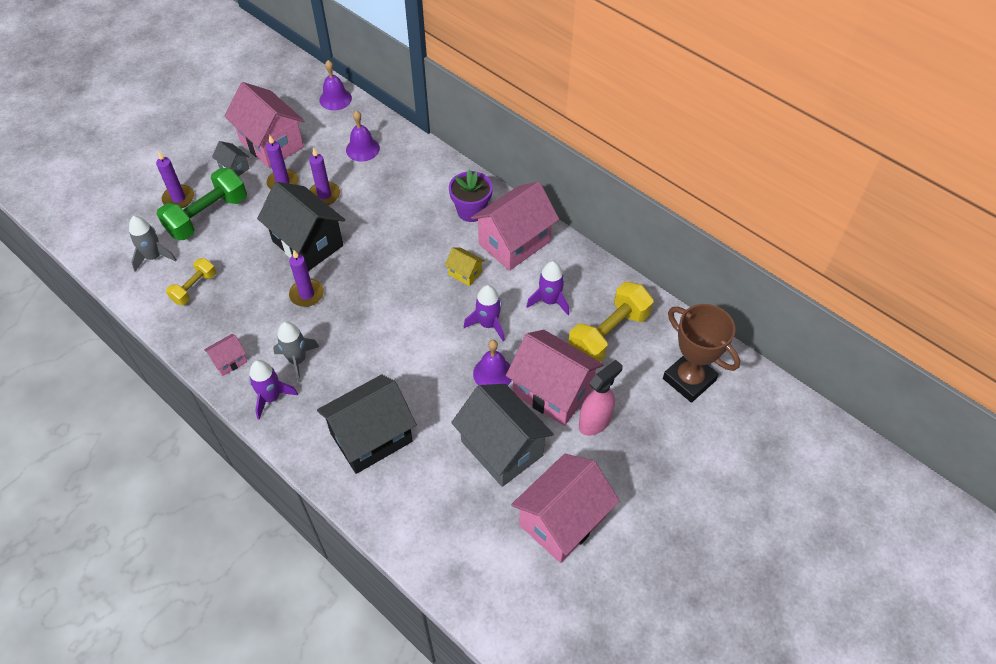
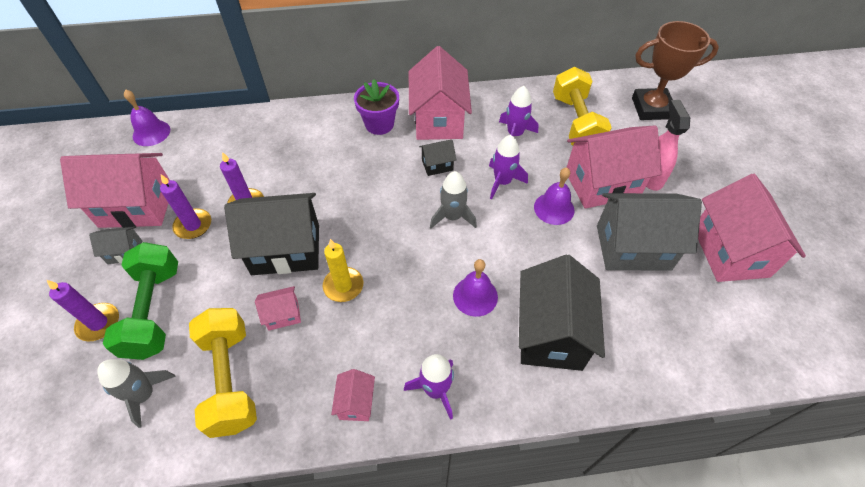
camera: 50 degrees left, 0 degrees up
(194, 288) = (230, 379): yellow dumbbell -> yellow dumbbell, size x1.77
(258, 279) = (283, 315): none -> pink house
(297, 360) = (412, 340): grey rocket -> grey rocket (452, 217)
(307, 294) = (343, 286): purple candle -> yellow candle
(362, 149) = (230, 149): purple bell -> purple bell (475, 296)
(465, 273) = (437, 165): yellow house -> black house

